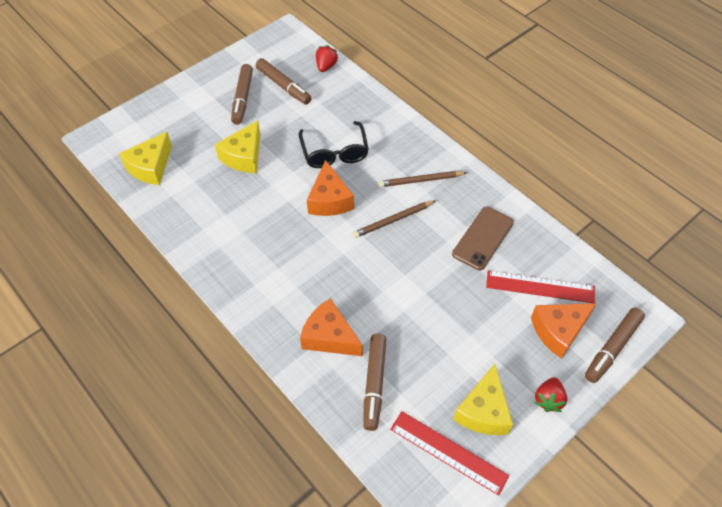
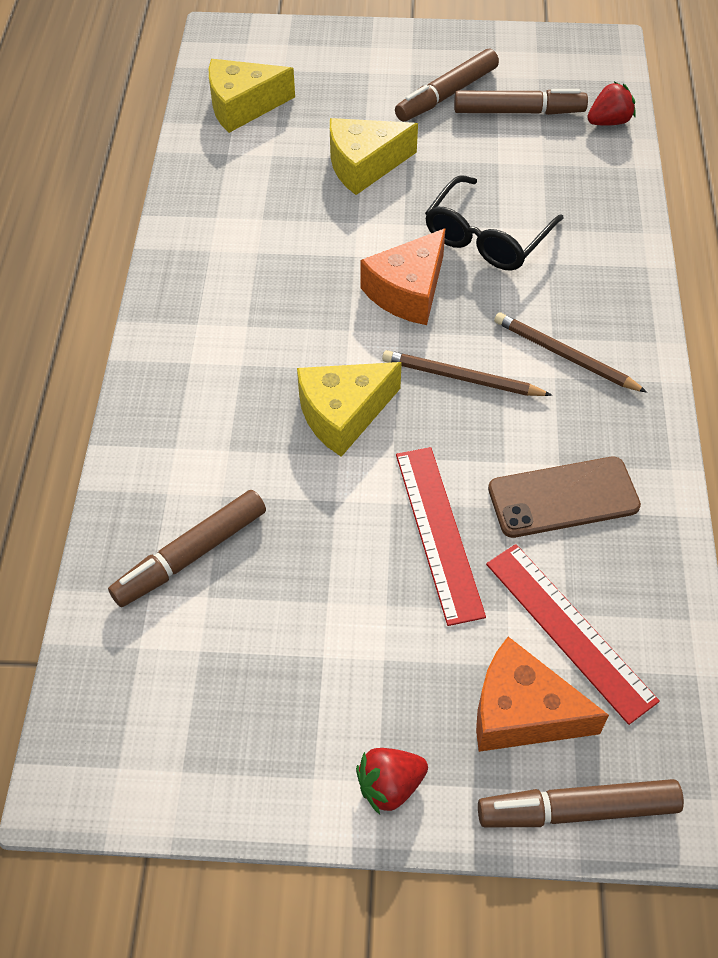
camera: 45 degrees right, 0 degrees up
(283, 86) = (518, 112): brown marker -> brown marker turned 90 degrees counterclockwise
(329, 337) = (207, 454): orange cheese -> none
(448, 452) = (176, 720): red ruler -> red ruler (438, 532)
(483, 411) = (283, 714): yellow cheese -> yellow cheese (343, 414)

